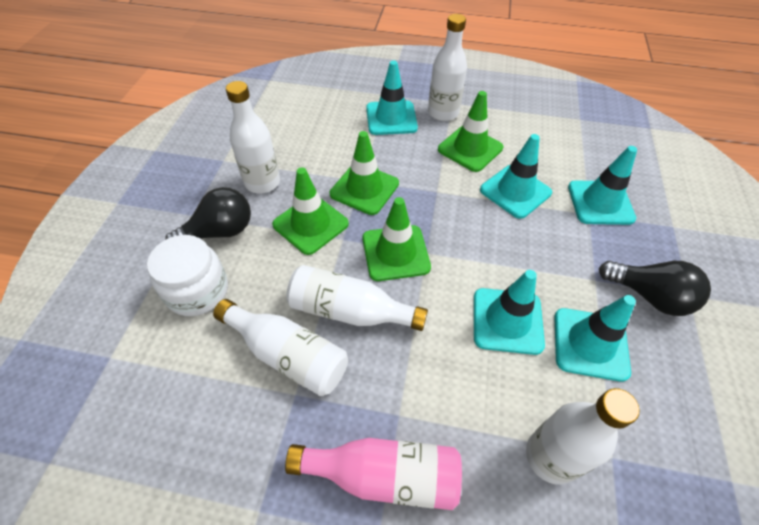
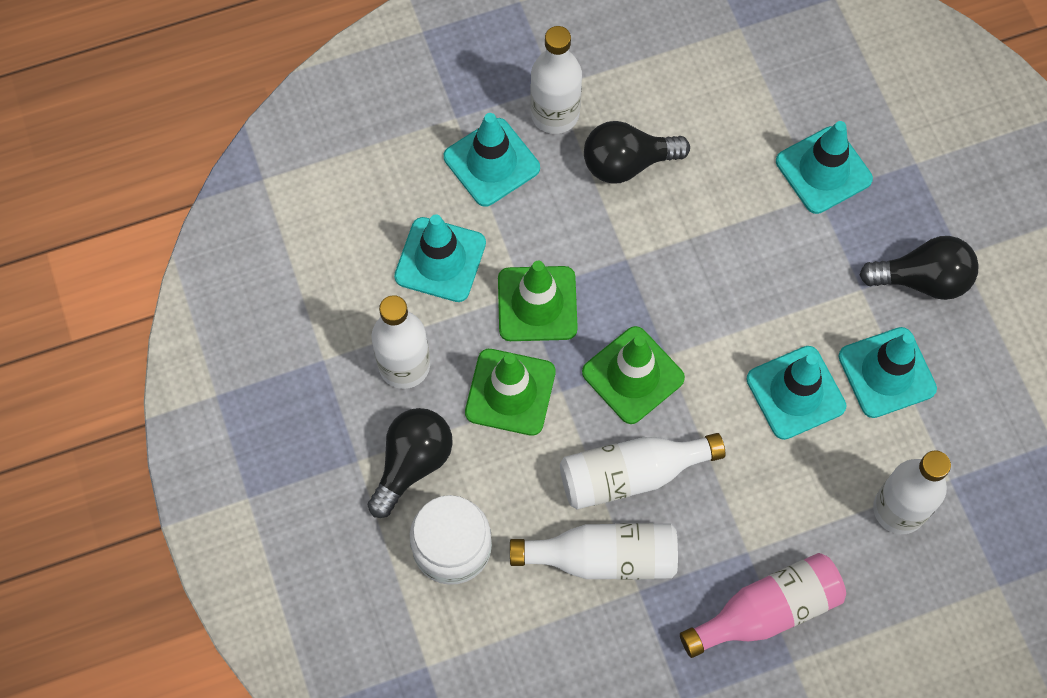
camera: 30 degrees left, 15 degrees up
(470, 149) = (627, 163): green traffic cone -> black light bulb
(515, 191) = (718, 207): turquoise traffic cone -> turquoise traffic cone (440, 260)

